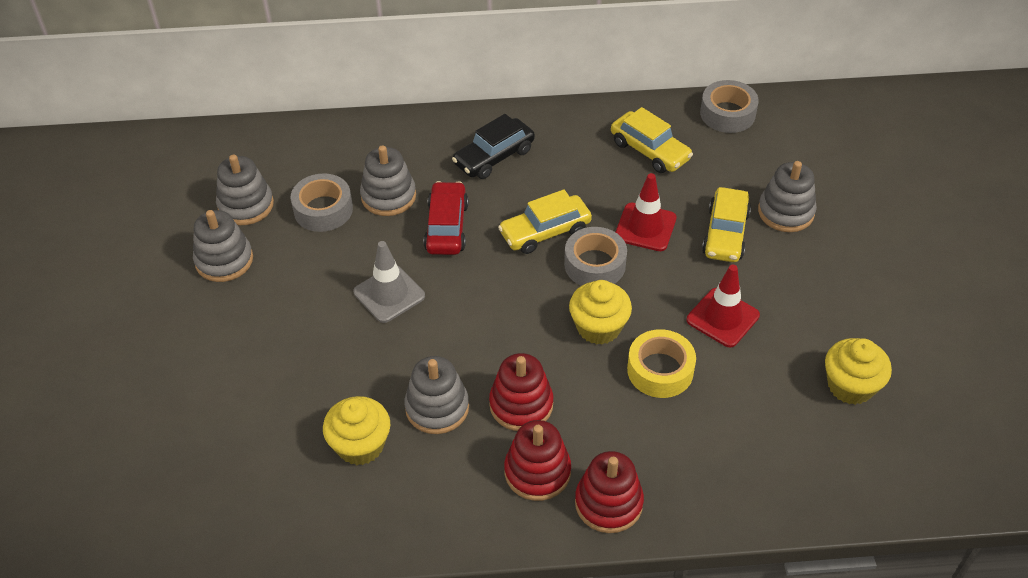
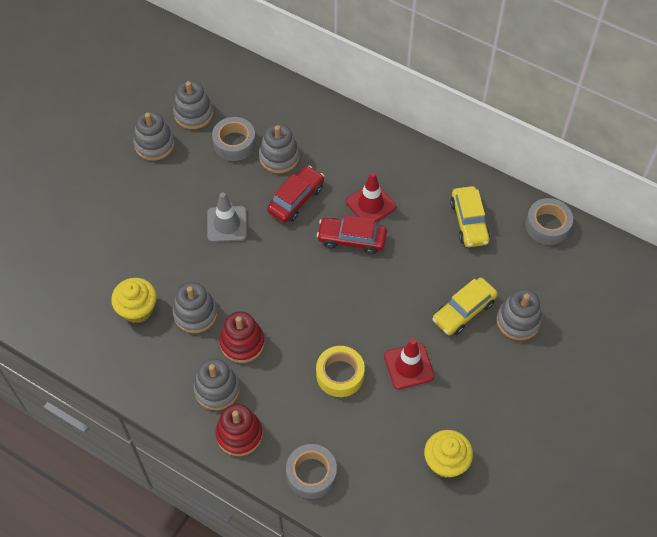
camera: 35 degrees right, 10 degrees up
(494, 157) = (365, 167): black car -> none
(537, 472) = (217, 389): red stacking toy -> grey stacking toy
(545, 232) = (352, 239): yellow car -> red car
(595, 264) = (362, 280): grey tape -> grey tape (311, 474)
(598, 327) = (328, 323): yellow cupcake -> none
(645, 227) = (416, 275): red traffic cone -> red traffic cone (370, 204)

